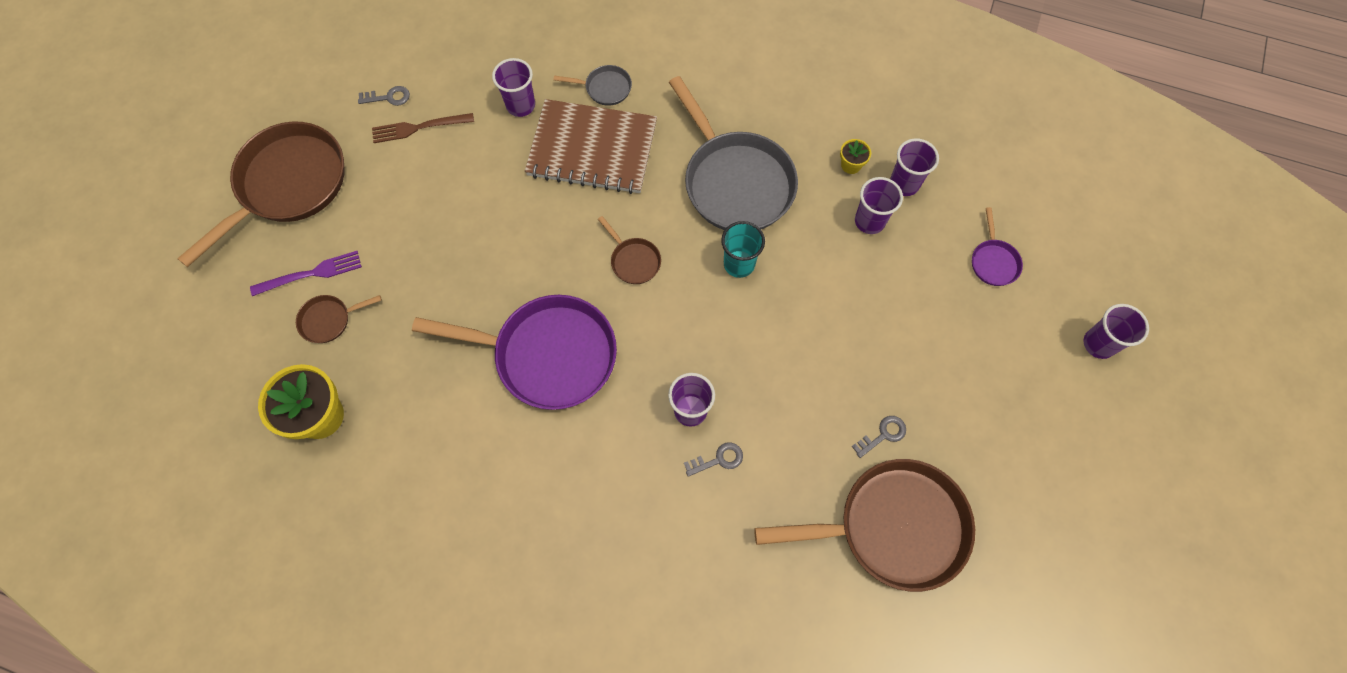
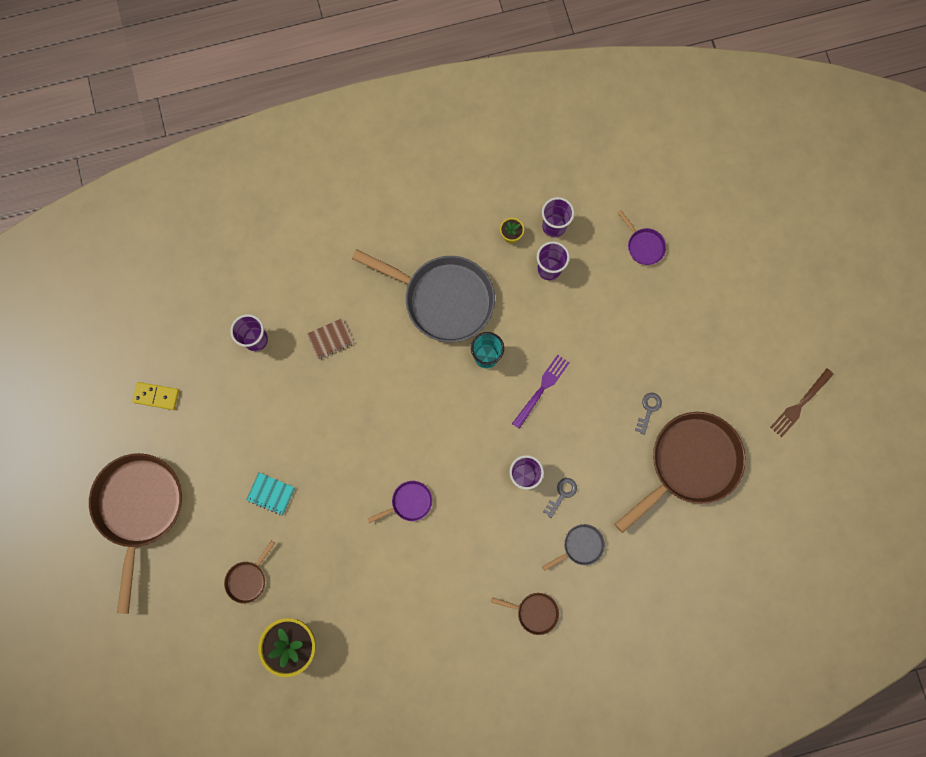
camera: 35 degrees left, 10 degrees up
(312, 273) = (209, 557): purple fork -> purple fork (542, 388)
(388, 97) = (156, 396): grey key -> yellow domino
(418, 128) = (196, 405): brown fork -> brown fork (800, 405)
(418, 254) = (271, 494): none -> turquoise notebook
(548, 355) = (409, 502): purple pan -> purple pan, size x0.44
(592, 149) = (330, 339): brown notebook -> brown notebook, size x0.41
(605, 88) = (305, 287): grey pan -> grey pan (580, 546)
(633, 261) = (417, 401): brown pan -> brown pan (534, 612)
(1098, 344) = (739, 260): purple cup -> none

